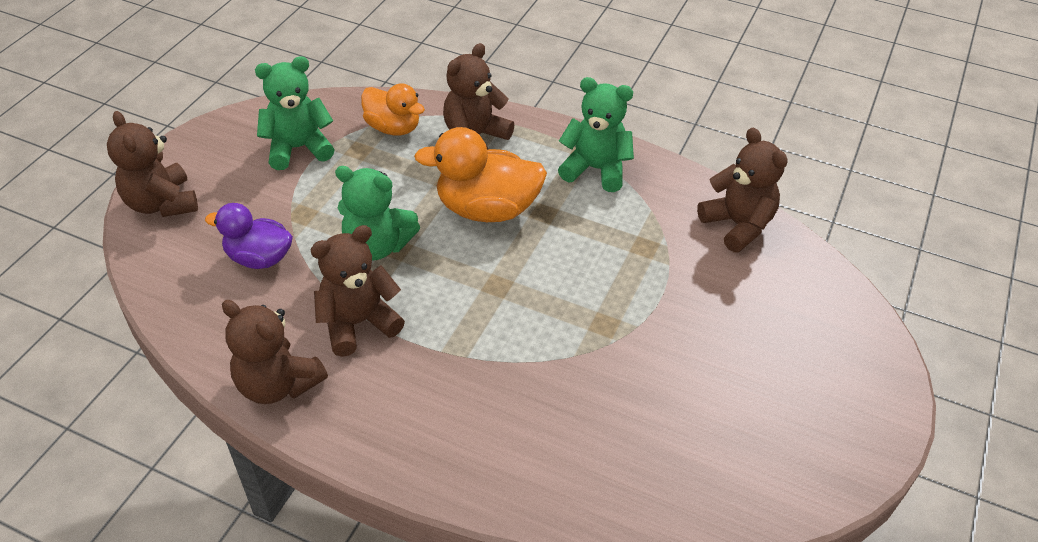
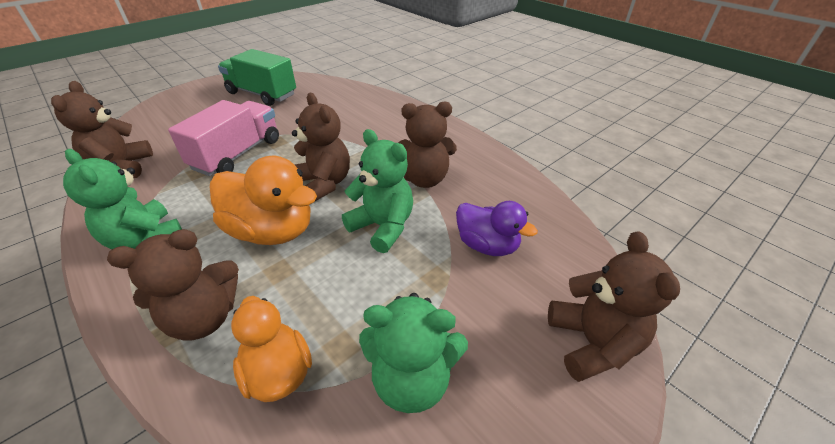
camera: 155 degrees left, 5 degrees down
(278, 384) = (487, 161): brown teddy bear -> brown teddy bear (324, 183)
(630, 286) = (237, 154): none -> pink truck
(751, 429) = (262, 94): none -> green truck

